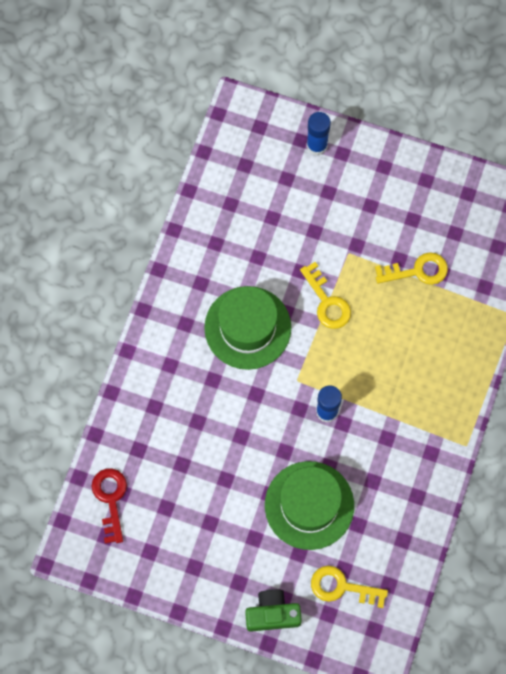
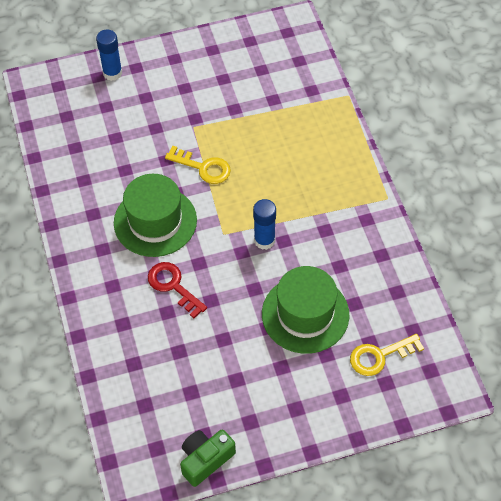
camera: 35 degrees left, 15 degrees down
(110, 499) = (139, 416): red key -> red key (173, 286)
(272, 614) = (342, 413): green camera -> green camera (205, 460)
(417, 271) = (254, 108): yellow key -> none

